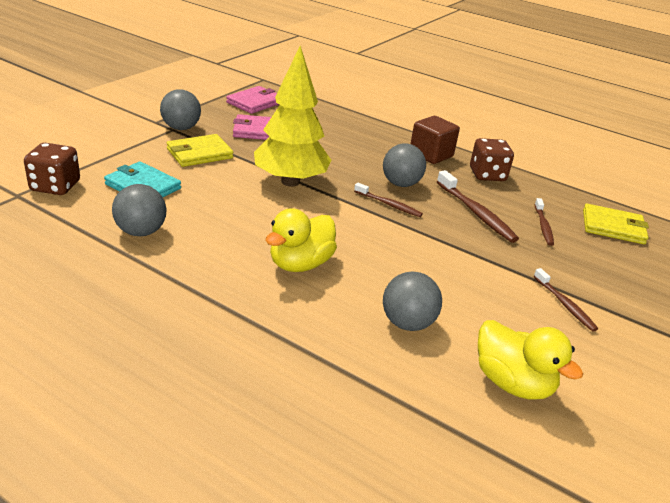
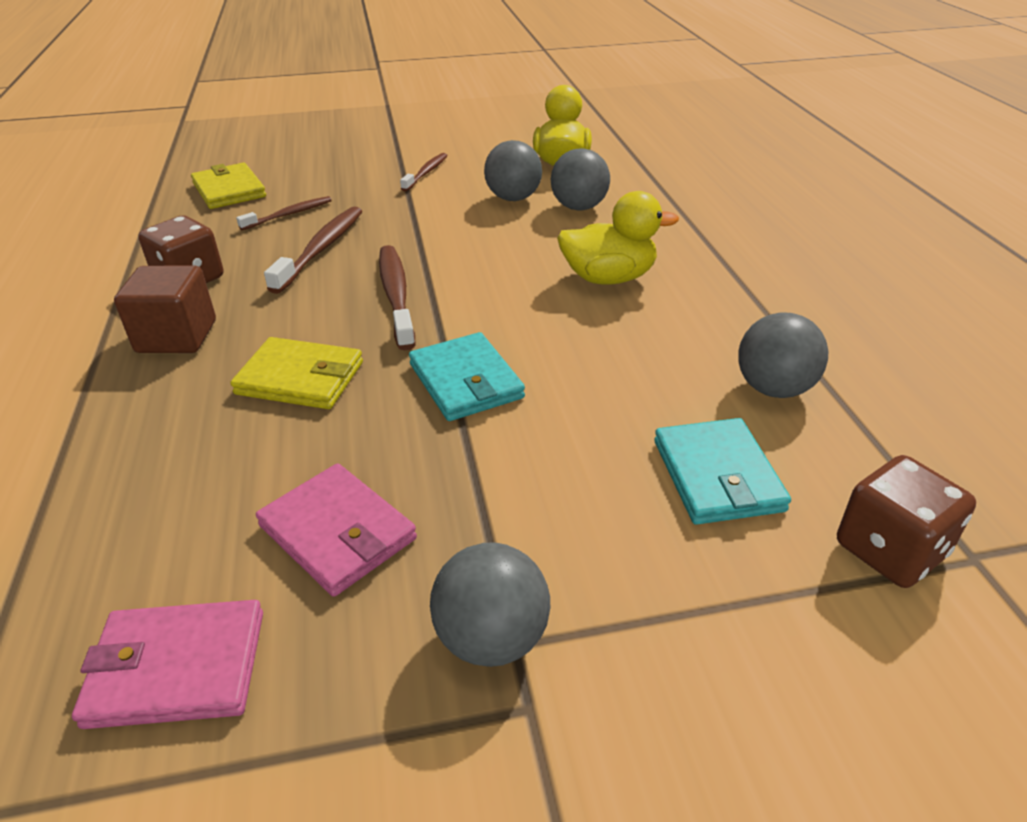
camera: 130 degrees left, 5 degrees up
(199, 153) = (539, 518): yellow wallet -> yellow wallet (300, 378)
(290, 182) = (465, 381): yellow tree -> turquoise wallet
(389, 204) = (396, 295): brown toothbrush -> brown toothbrush, size x1.61
(401, 184) = (323, 313): grey ball -> grey ball (513, 198)

